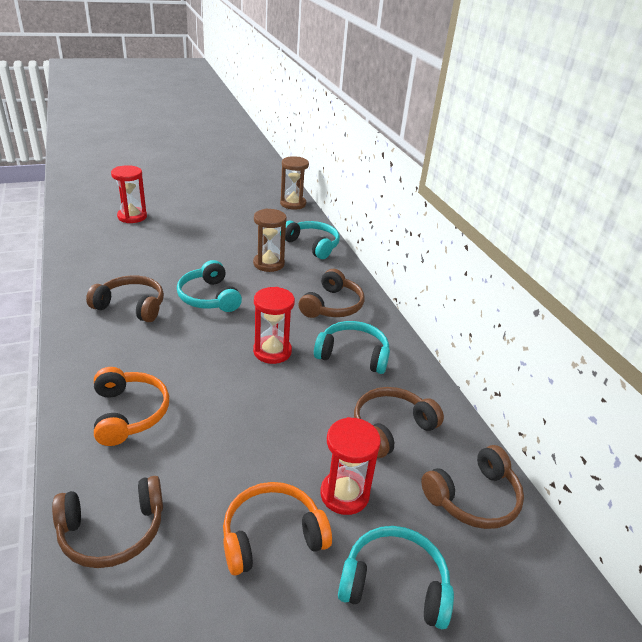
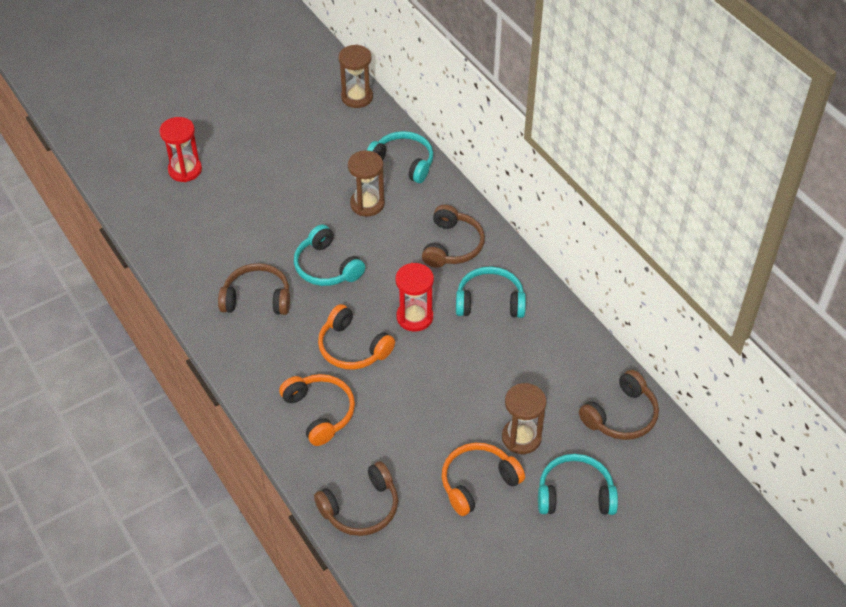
camera: 10 degrees left, 15 degrees up
(197, 363) = (352, 348): none -> orange headphones
(344, 494) = (521, 437): red hourglass -> brown hourglass
(391, 428) = (543, 370): brown headphones -> none

